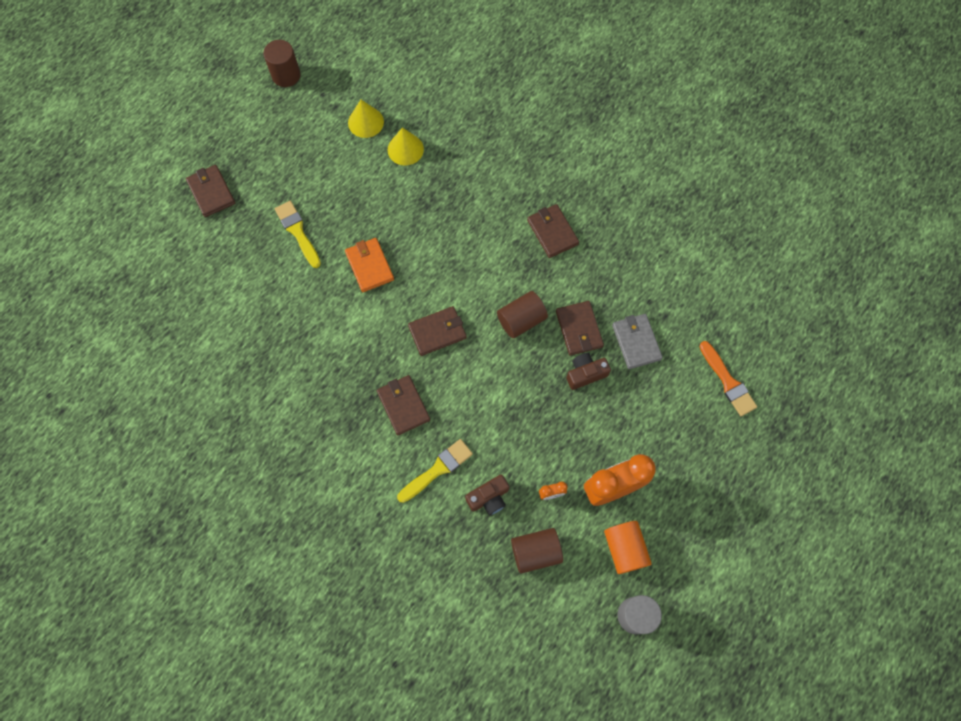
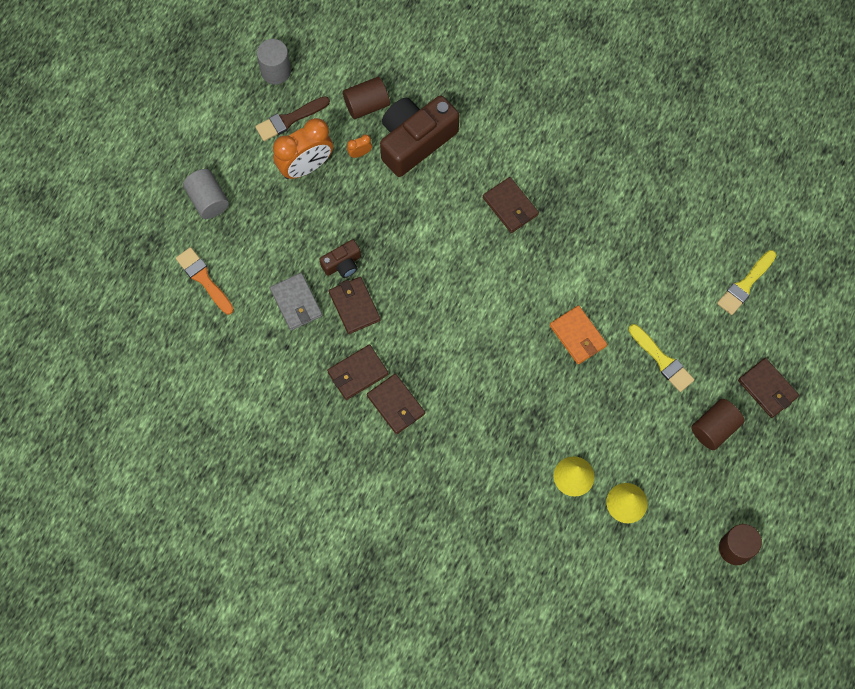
camera: 170 degrees right, 0 degrees up
(437, 332) = (493, 280): brown wallet -> brown wallet (357, 373)
(437, 469) = (466, 157): yellow brush -> yellow brush (745, 285)
(489, 498) = (415, 141): brown camera -> brown camera, size x2.08
(521, 320) = (413, 306): brown cylinder -> brown cylinder (714, 428)
(624, 549) = (289, 119): orange cylinder -> brown brush
(720, 467) = (208, 200): none -> grey cylinder

